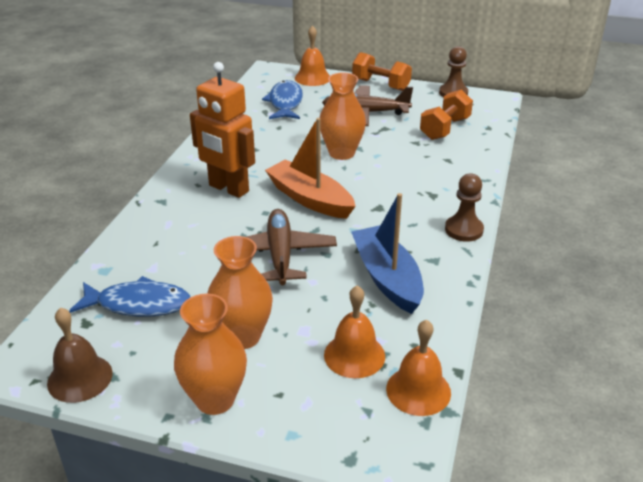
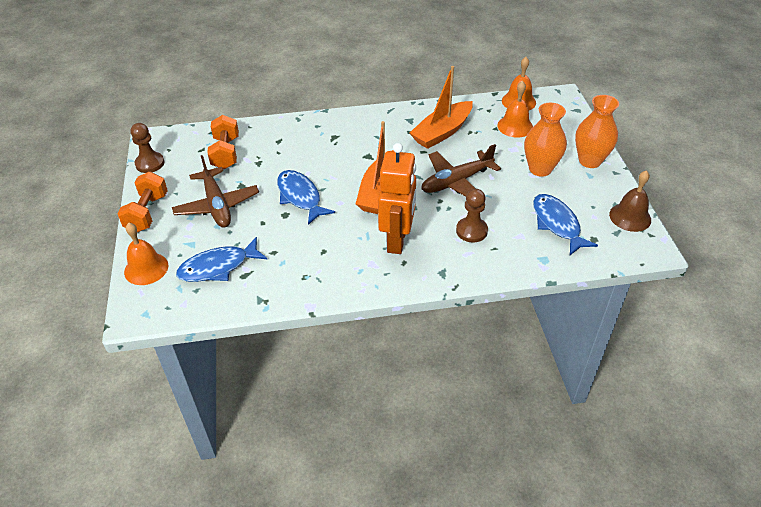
camera: 115 degrees left, 10 degrees up
(341, 153) = (300, 197): orange vase -> blue fish
(387, 278) = (442, 132): blue boat -> orange boat
(445, 129) = (226, 153): orange dumbbell -> orange dumbbell turned 75 degrees clockwise
(464, 230) = (369, 115): brown pawn -> brown pawn (471, 231)

